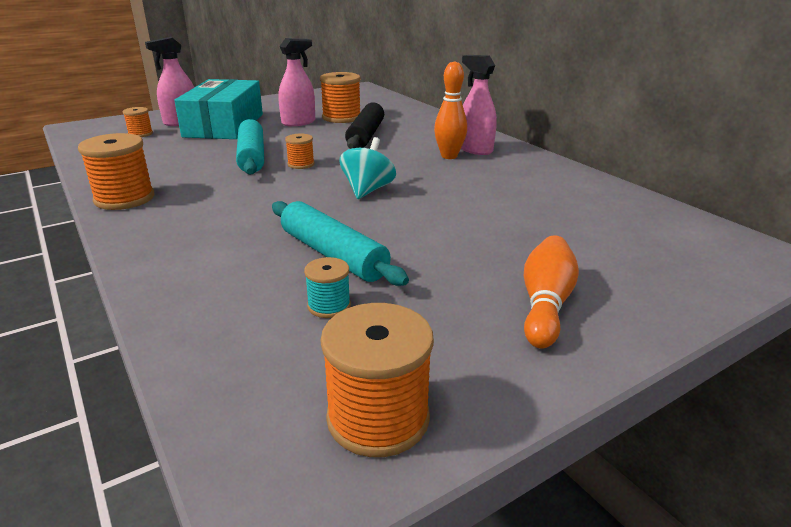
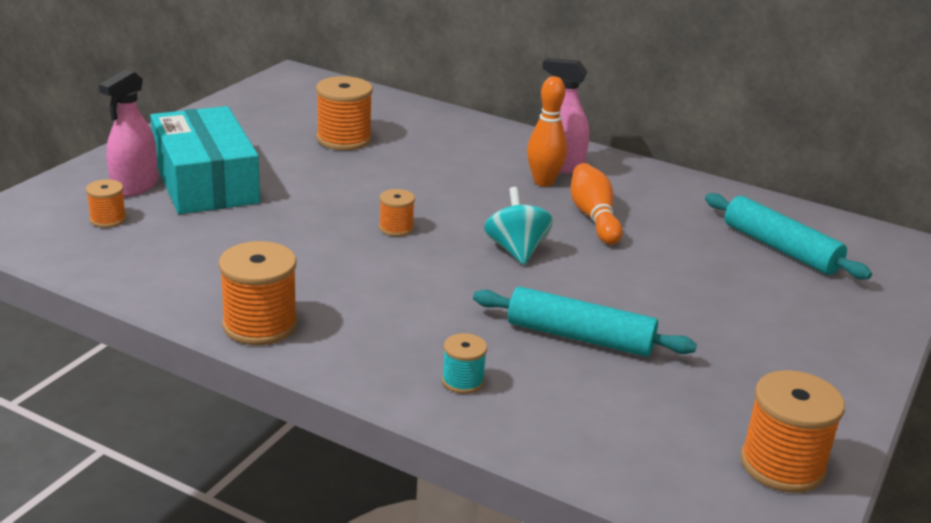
camera: 30 degrees left, 0 degrees up
(251, 156) = (320, 228): turquoise rolling pin -> turquoise rolling pin (780, 248)
(298, 122) = (299, 158): pink spray bottle -> none
(329, 306) = (641, 389): turquoise spool -> turquoise spool (463, 381)
(366, 135) = (413, 166): black rolling pin -> none
(545, 304) = (799, 339): orange bowling pin -> orange bowling pin (593, 217)

